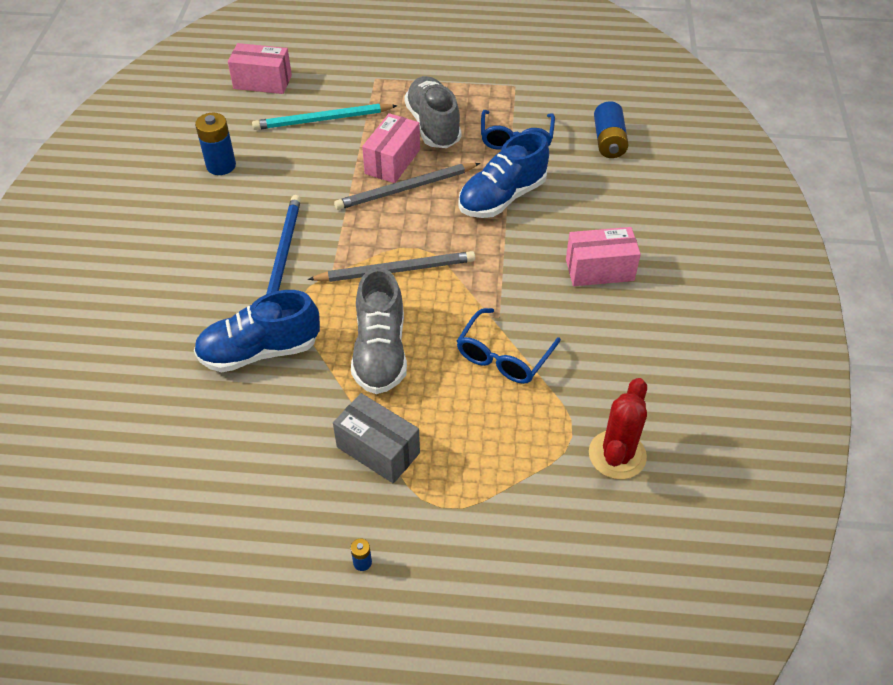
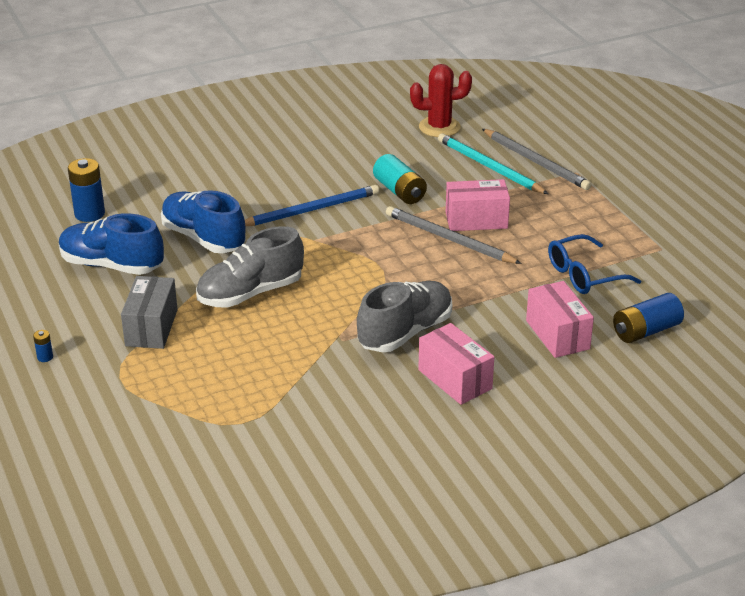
camera: 60 degrees right, 15 degrees down
(221, 165) = (381, 144): blue battery -> blue battery (89, 214)
(262, 82) = (503, 122): pink box -> pink box (557, 335)
(307, 187) = (399, 191): none -> turquoise battery
(396, 270) = (346, 269): grey pencil -> grey pencil (536, 162)
(433, 126) = (548, 224): grey shoe -> grey shoe (405, 332)
(502, 197) = (493, 293): blue shoe -> blue shoe (111, 265)
(504, 356) = (299, 357): blue glasses -> none
(617, 455) = (239, 455): red cactus -> red cactus (439, 127)

